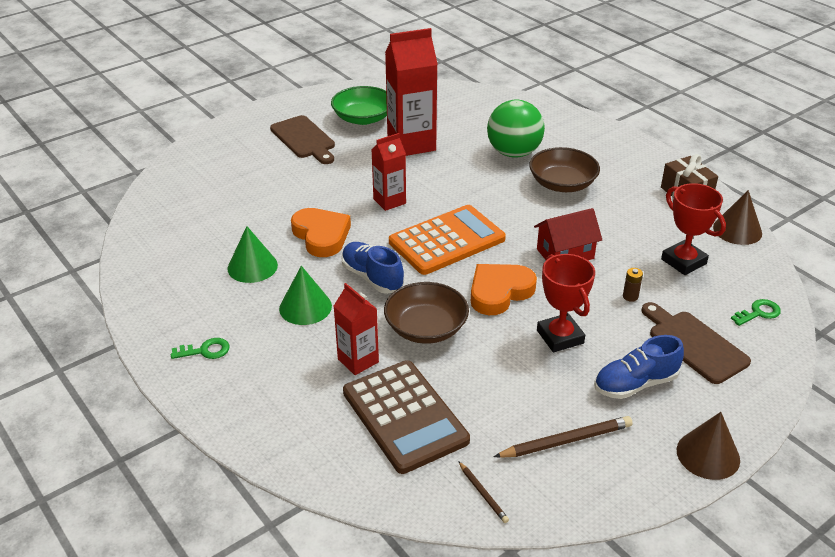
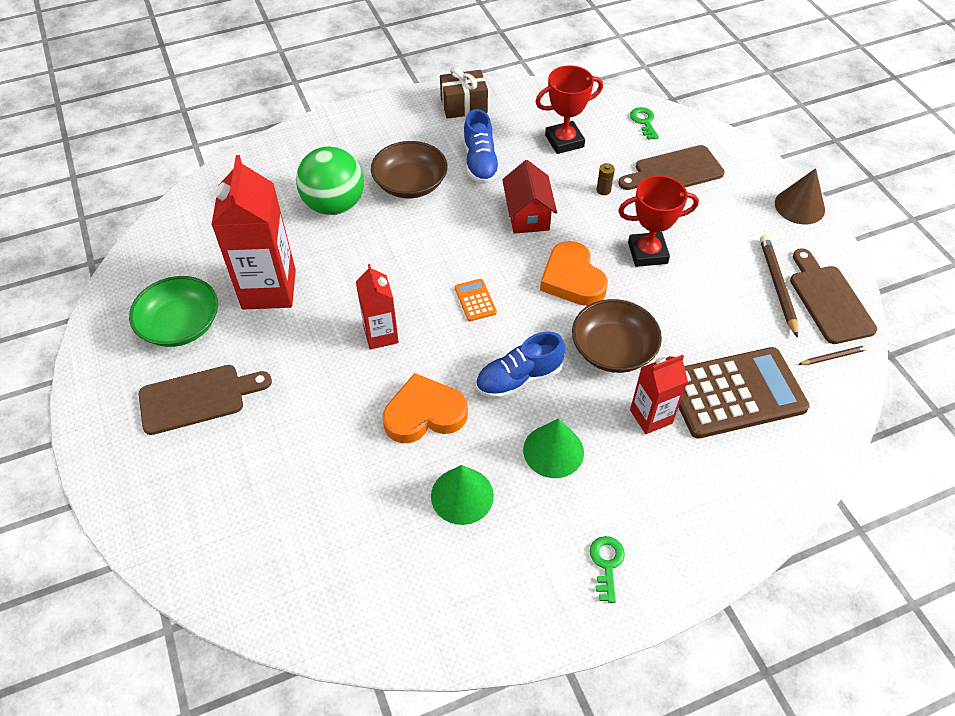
camera: 75 degrees left, 15 degrees up
(447, 241) = (475, 300): orange calculator -> orange calculator, size x0.41
(566, 488) = (829, 300): none -> brown cutting board
(635, 384) = (716, 222): blue shoe -> blue shoe (480, 162)
(737, 230) = (531, 94): brown cone -> none

